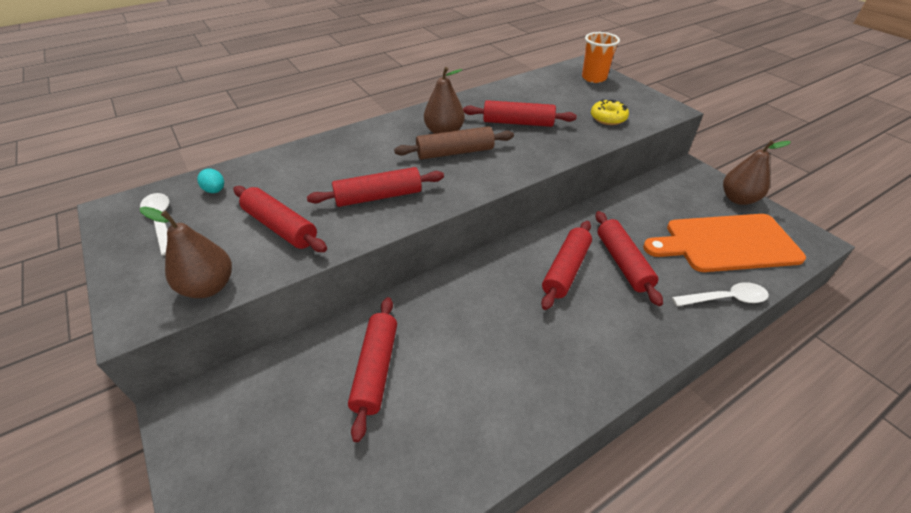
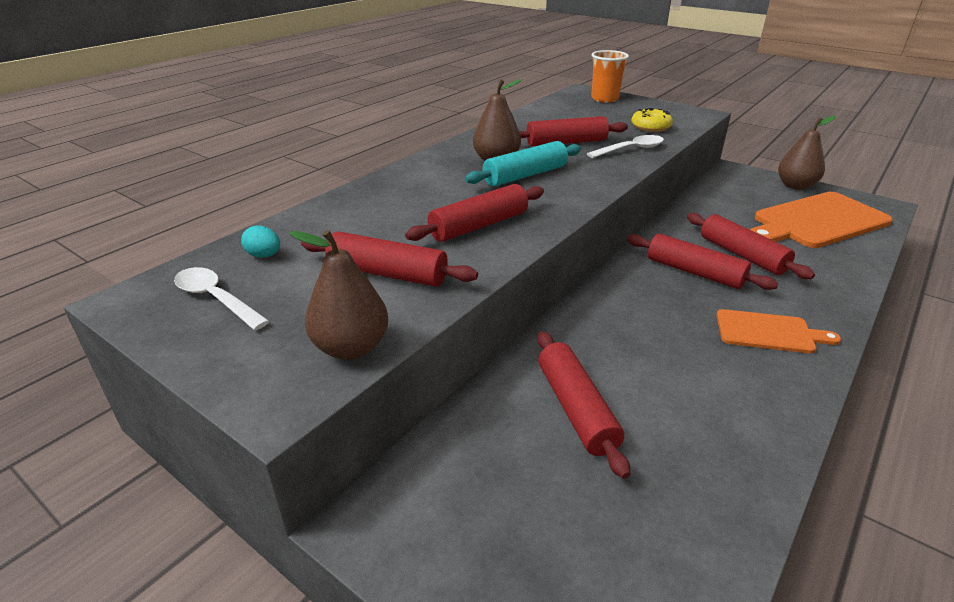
camera: 20 degrees left, 10 degrees down
(455, 152) = (525, 175): brown rolling pin -> turquoise rolling pin
(565, 270) = (694, 272): red rolling pin -> red rolling pin turned 60 degrees counterclockwise
(583, 347) = (769, 332): none -> orange cutting board
(725, 299) = (855, 264): white spoon -> white spoon (630, 149)

